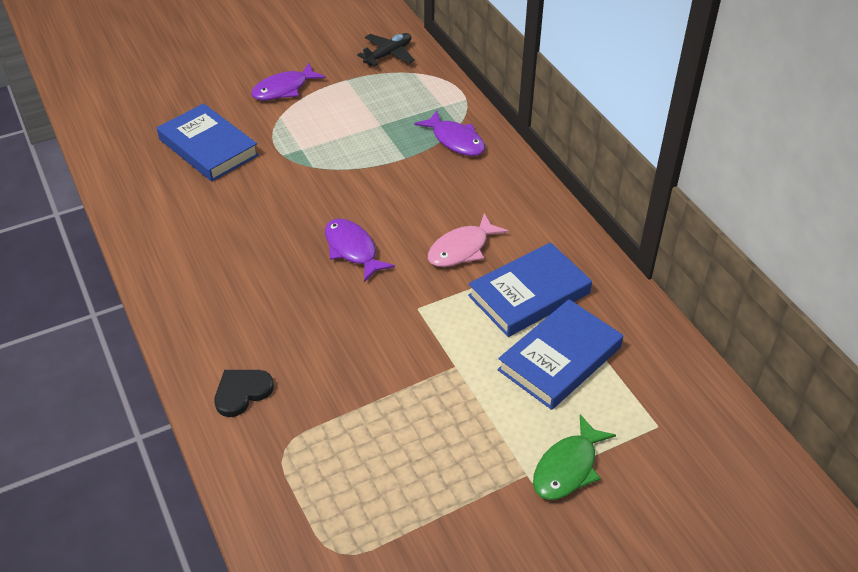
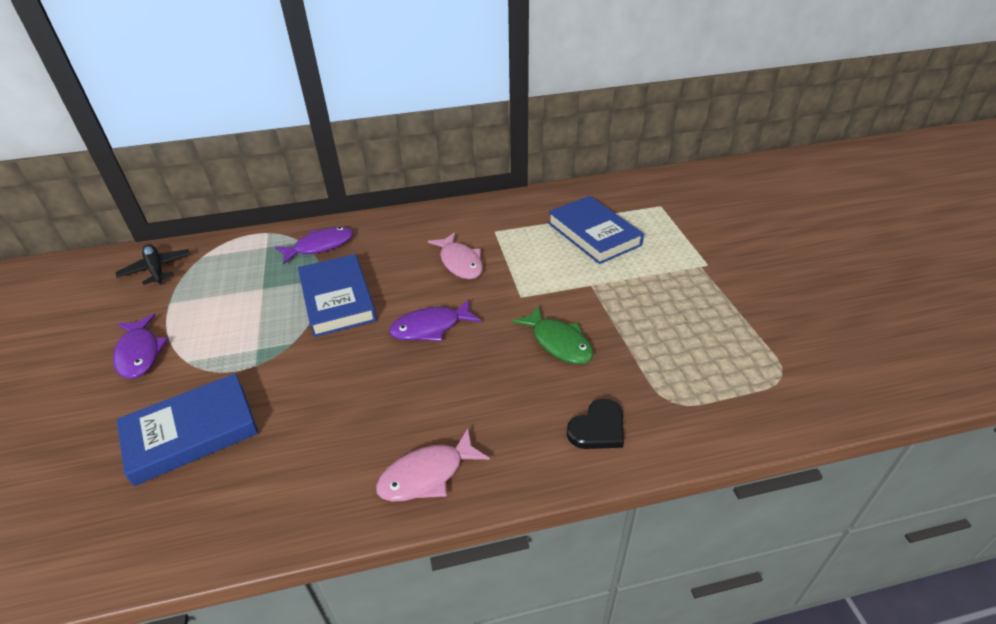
camera: 75 degrees left, 5 degrees down
(181, 287) = (427, 475): none -> pink fish
(242, 392) = (598, 428): black heart -> black heart turned 105 degrees counterclockwise
(529, 294) = (525, 237): blue book -> blue book (338, 299)
(568, 468) = (694, 247): green fish -> green fish (558, 342)

